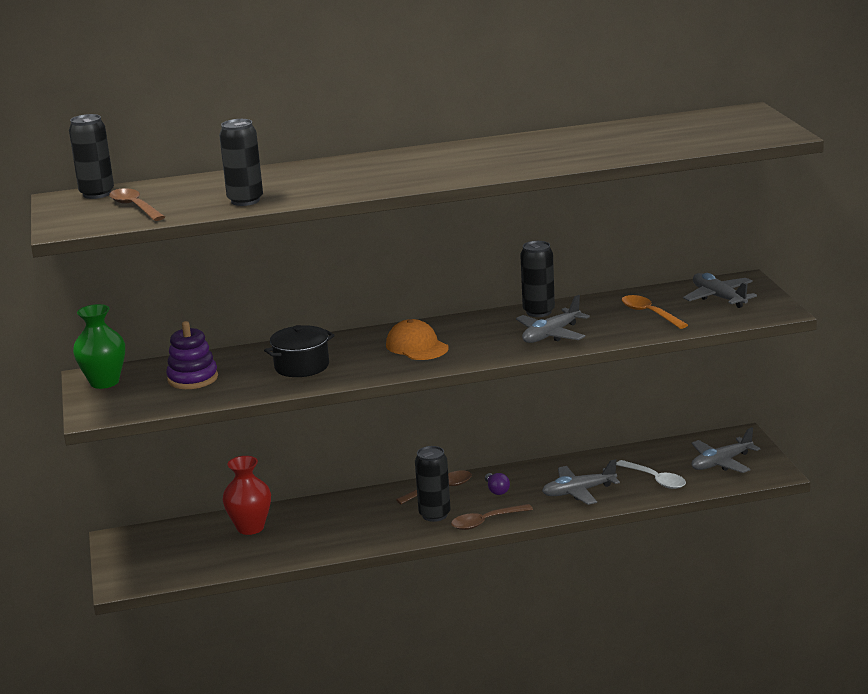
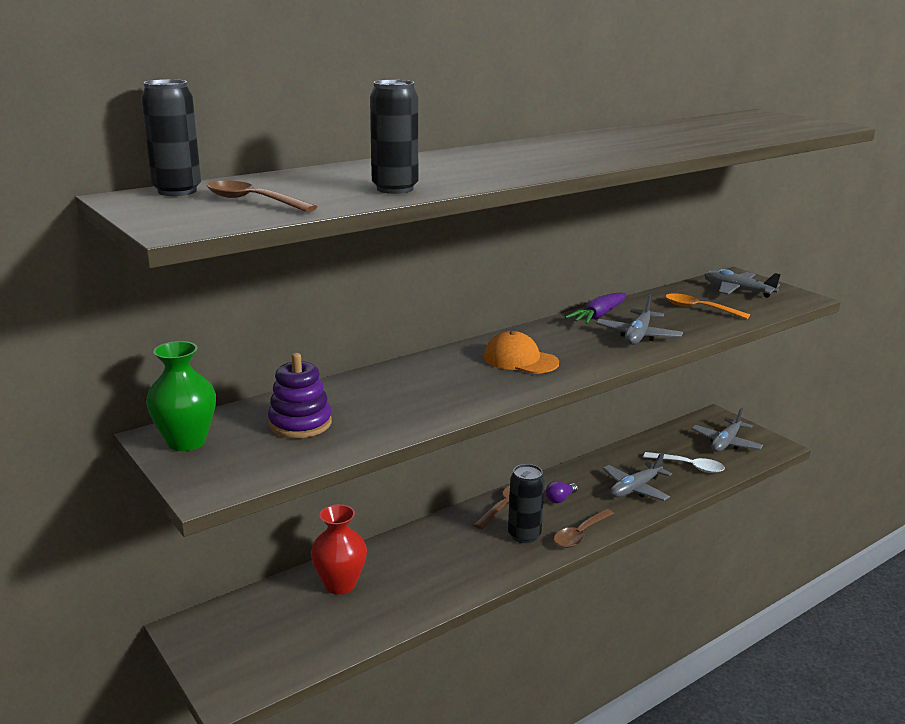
camera: 25 degrees left, 0 degrees up
(302, 366) = (418, 394): black pot -> none
(496, 490) = (560, 499): purple light bulb -> purple light bulb turned 90 degrees clockwise
(538, 312) = (598, 316): black can -> purple carrot

